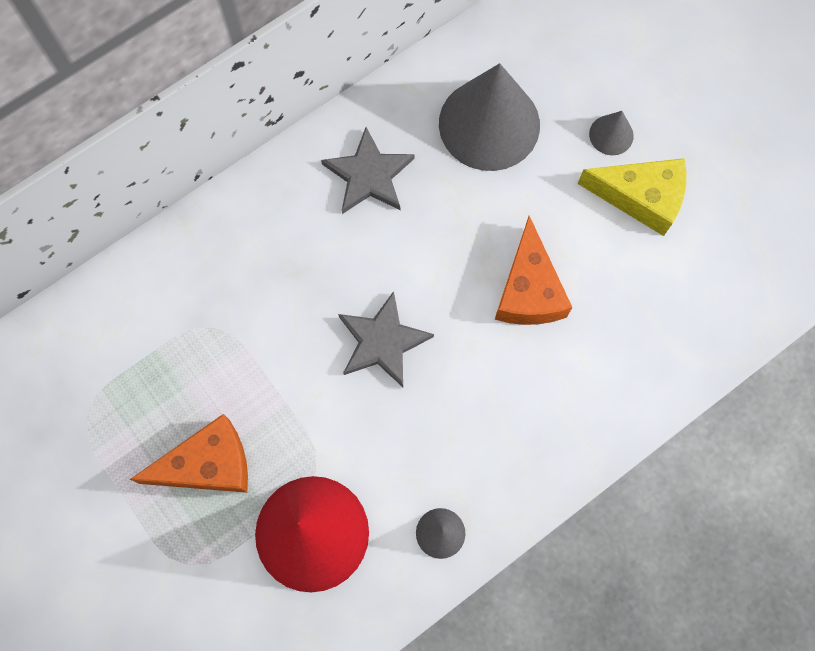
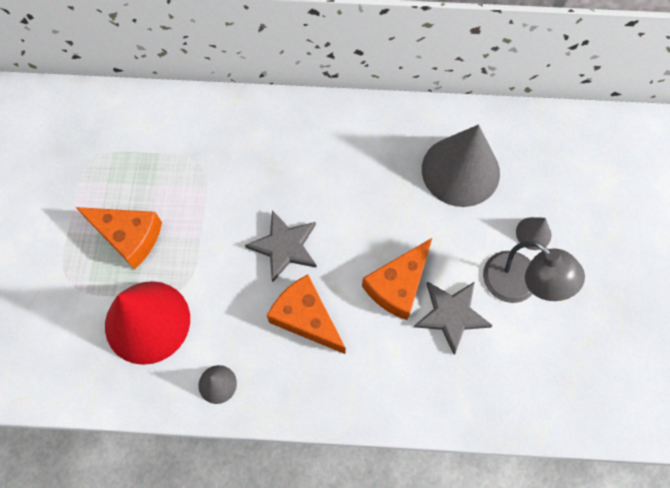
camera: 40 degrees right, 5 degrees down
(369, 175) = (362, 147): grey star -> grey star (451, 315)
(468, 395) = (306, 318): none -> orange cheese
(641, 197) = (519, 285): yellow cheese -> grey lamp

